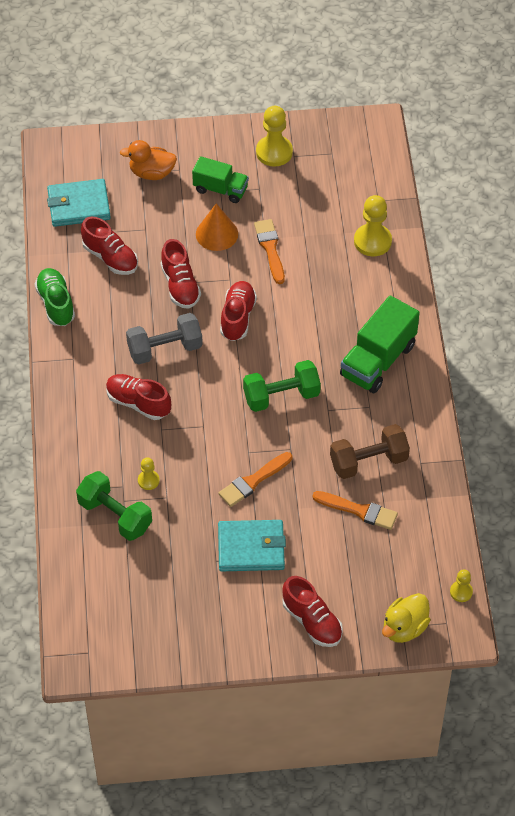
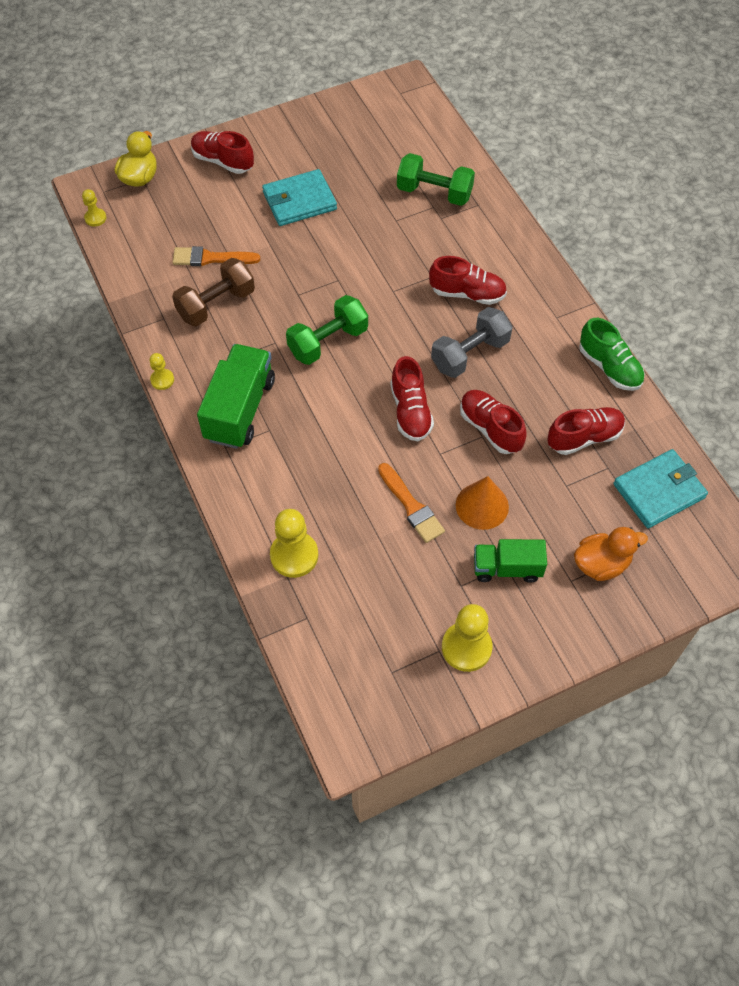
camera: 160 degrees right, 5 degrees up
(110, 258) = (584, 437): red shoe -> red shoe turned 135 degrees clockwise
(148, 480) = (420, 229): yellow pawn -> yellow pawn (162, 380)
(253, 481) = (321, 255): orange brush -> none

